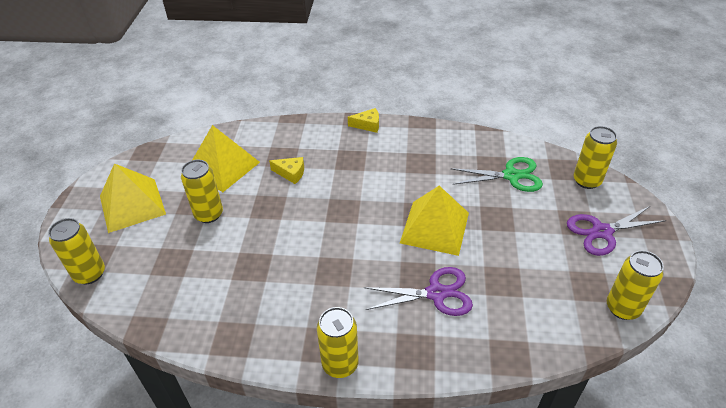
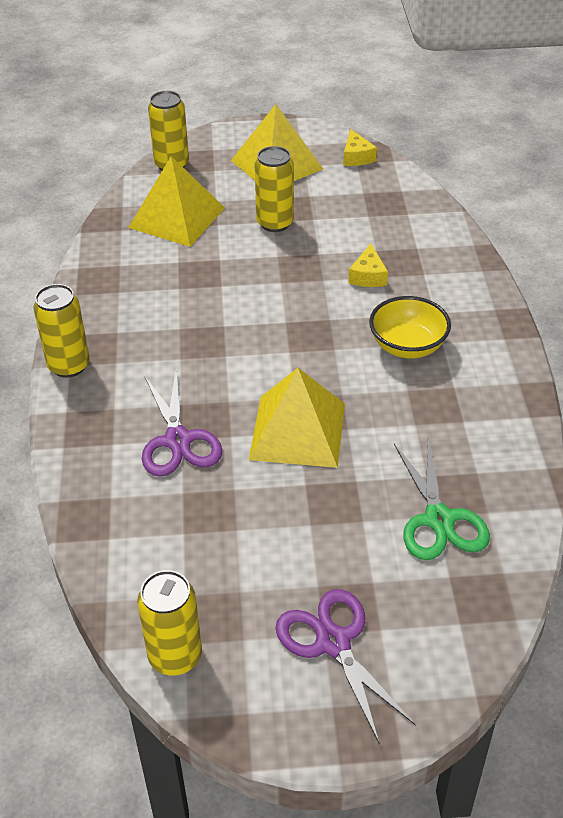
camera: 80 degrees right, 0 degrees up
(223, 166) = (363, 215): yellow pyramid -> yellow pyramid (177, 217)
(366, 166) = (407, 346): none -> yellow bowl
(367, 125) = (504, 336): yellow cheese -> yellow cheese (356, 157)
(587, 181) = (459, 630): yellow can -> none

